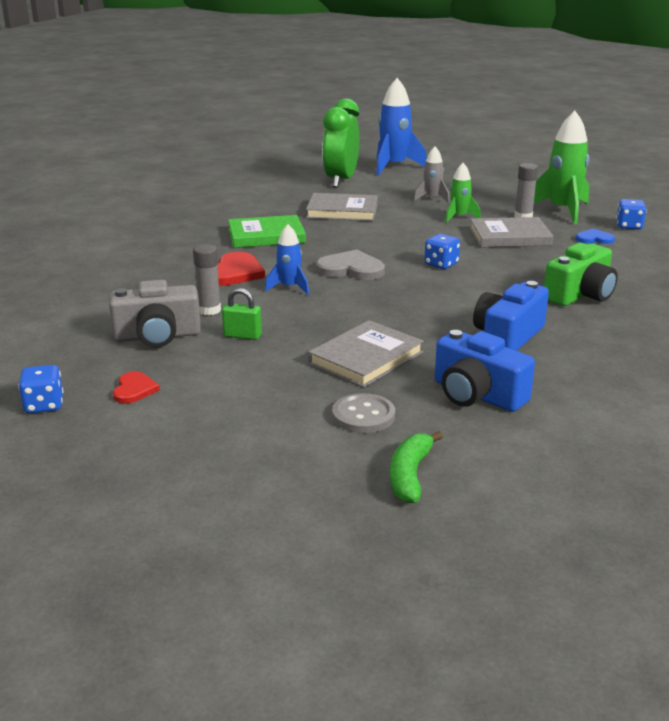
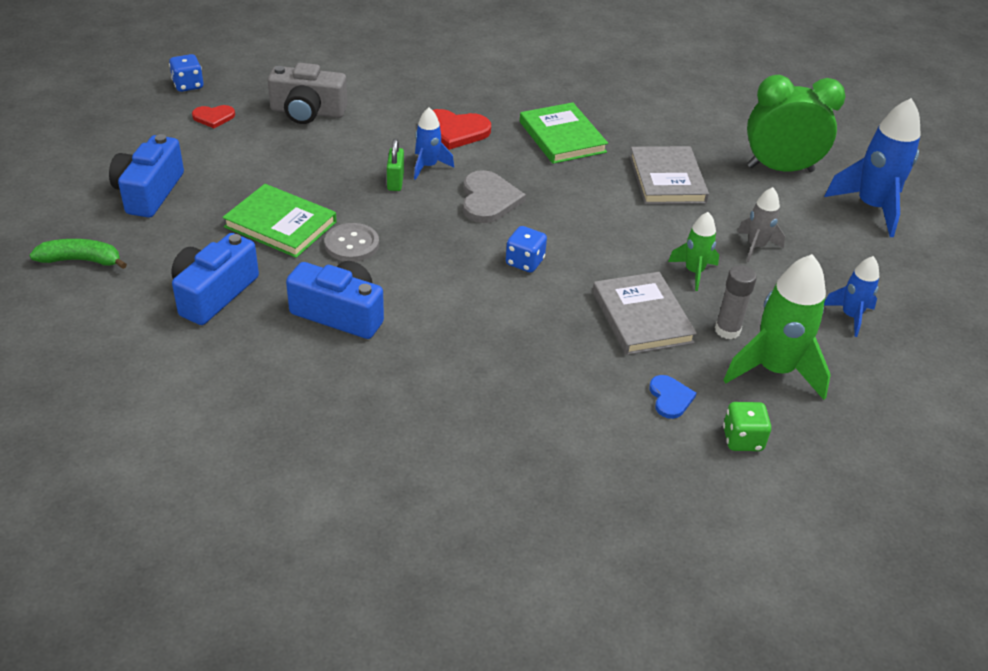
camera: 75 degrees right, 15 degrees up
(157, 336) = (307, 112): grey camera -> grey camera turned 60 degrees counterclockwise
(209, 310) = (365, 129): grey glue stick -> none
(242, 336) = (315, 153): green padlock -> green padlock (395, 181)
(281, 432) = (149, 192): none -> blue camera
(363, 415) = (174, 230): grey button -> grey button (352, 244)
(366, 358) = (280, 224): grey book -> green book
(508, 187) = (850, 316): none -> blue rocket
(580, 294) = (467, 374): green camera -> none
(629, 226) = (742, 439): blue dice -> green dice

